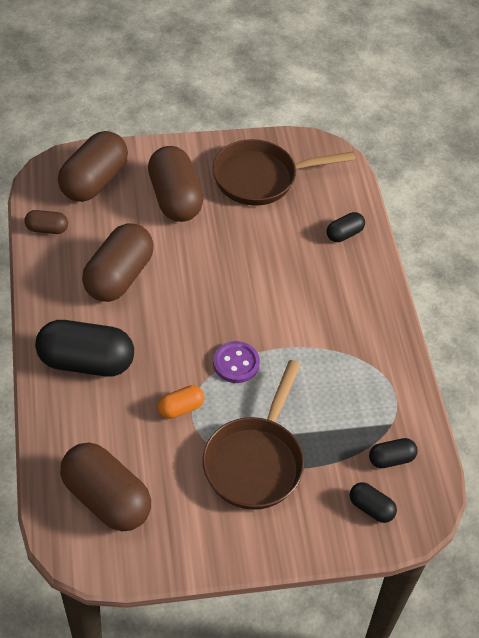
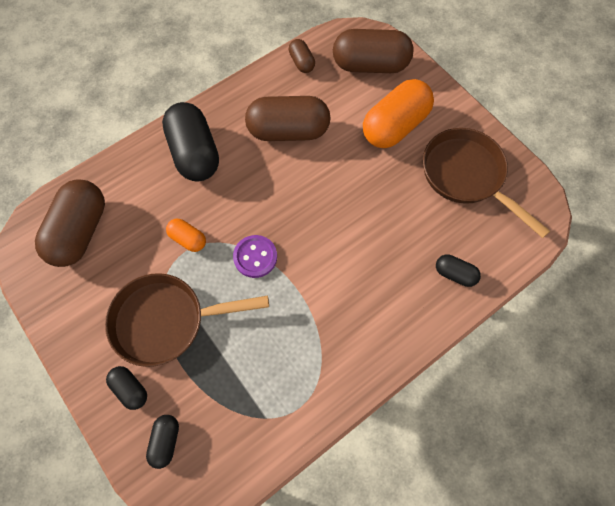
camera: 65 degrees right, 15 degrees up
(175, 198) = (395, 126): brown capsule -> orange capsule
(391, 459) = (226, 435): black capsule -> black capsule (130, 389)

